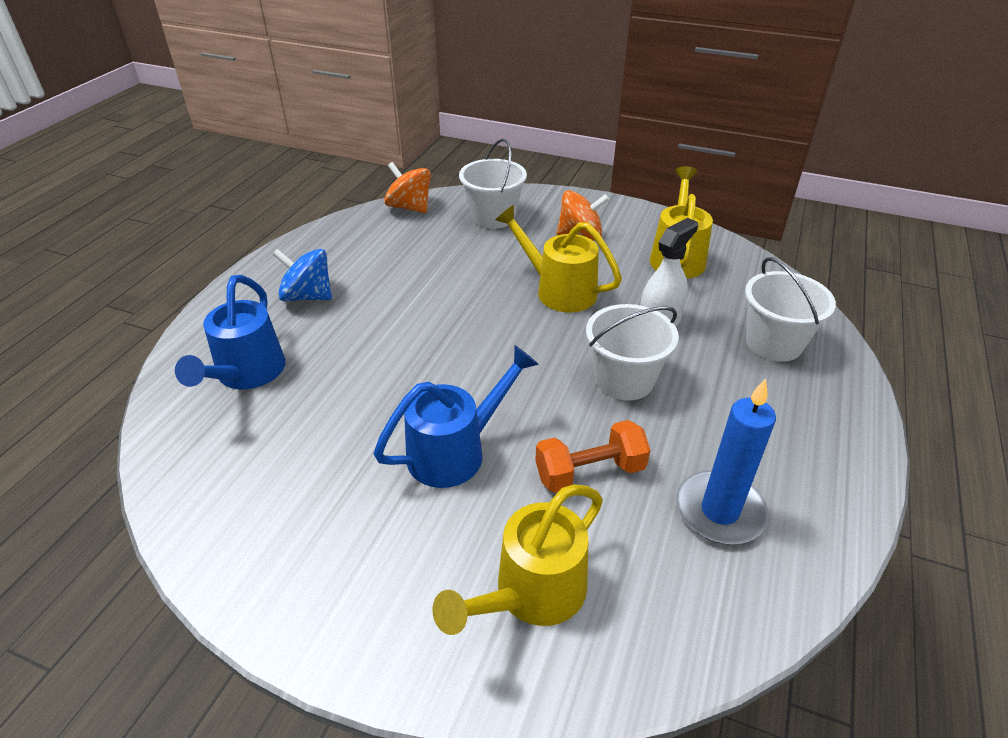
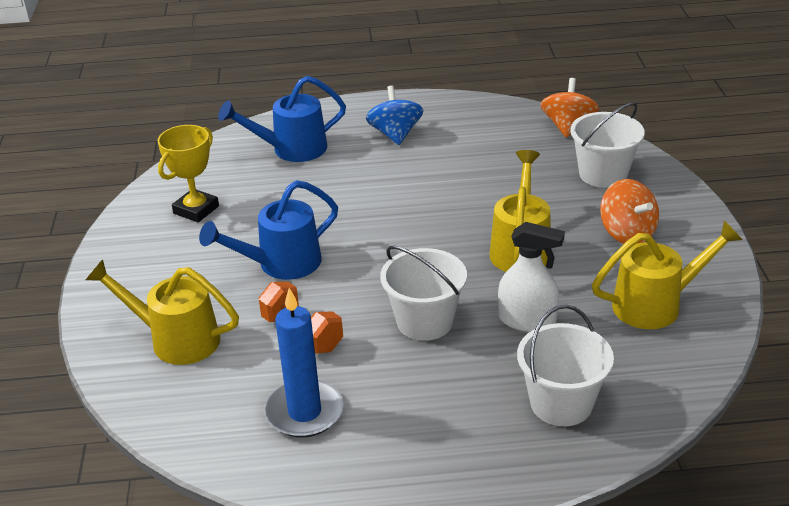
camera: 65 degrees right, 5 degrees down
(278, 495) = (196, 210): none -> yellow trophy
(456, 451) = (281, 264): blue watering can -> blue watering can turned 120 degrees clockwise

